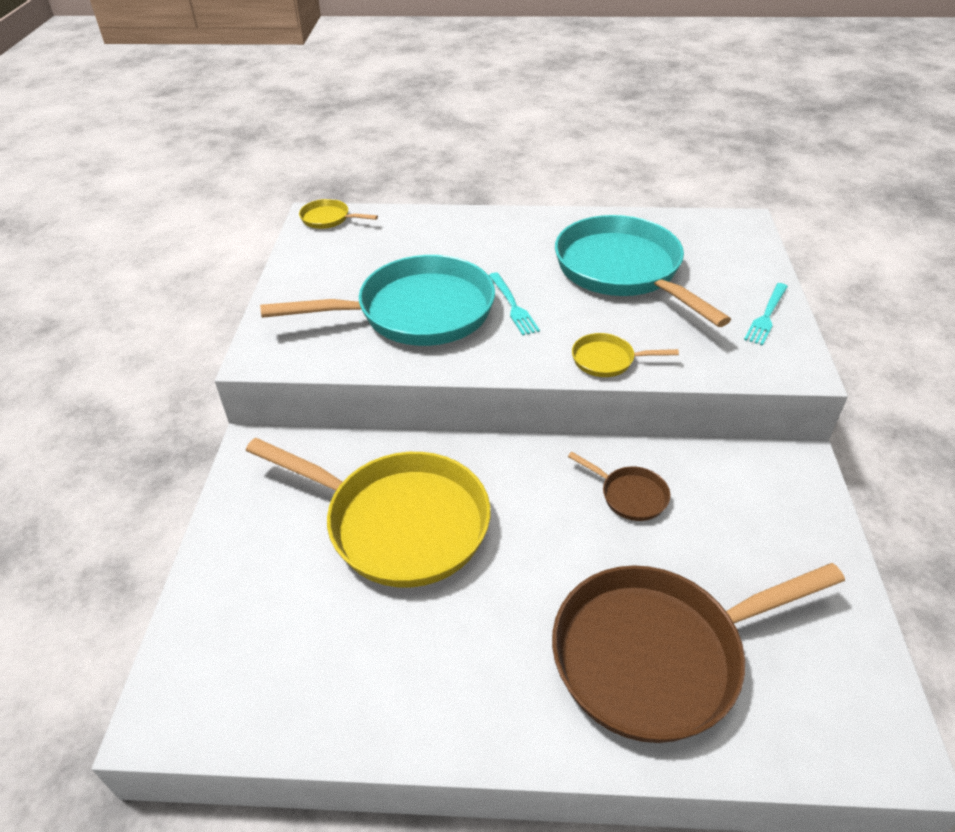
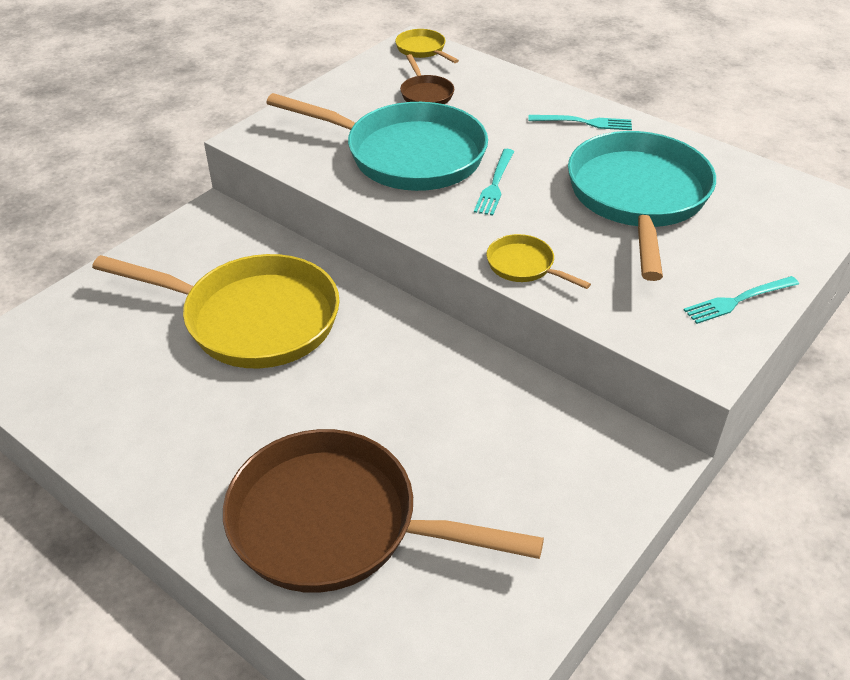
camera: 35 degrees right, 0 degrees up
(398, 523) = (252, 319): yellow pan -> yellow pan turned 45 degrees counterclockwise
(522, 230) = (584, 123): none -> turquoise fork
(630, 495) = (456, 398): brown pan -> brown pan (425, 94)

